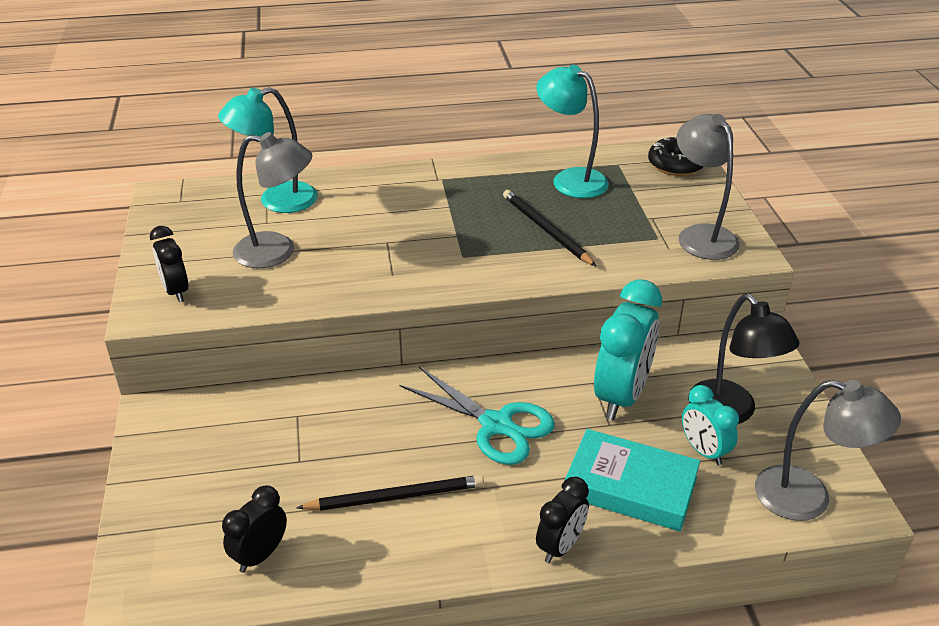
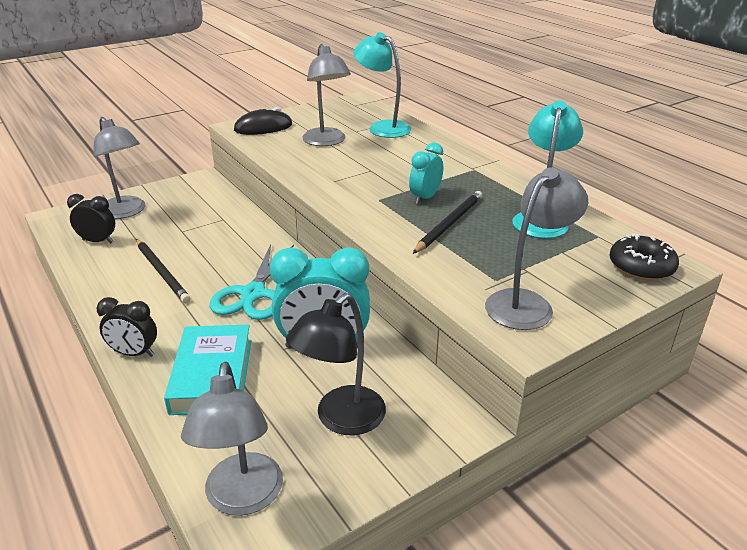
camera: 65 degrees right, 5 degrees down
(176, 291) = (263, 127): black clock -> black mouse
(191, 512) = (126, 212): none -> grey lamp
(703, 451) = (276, 411): turquoise clock -> turquoise clock (425, 198)

